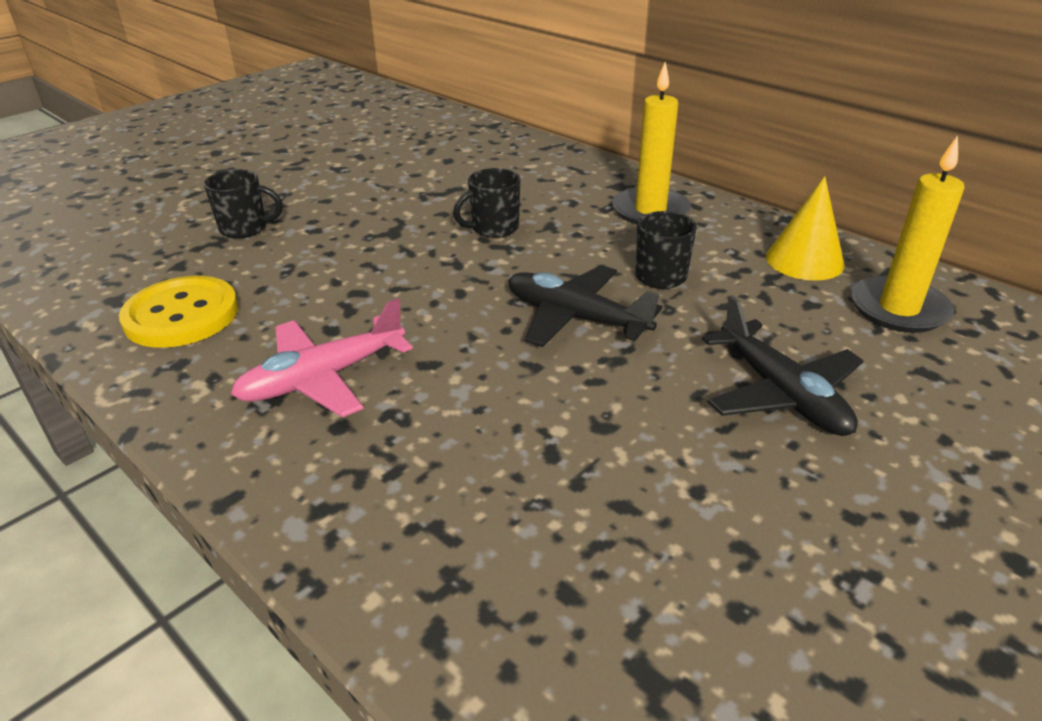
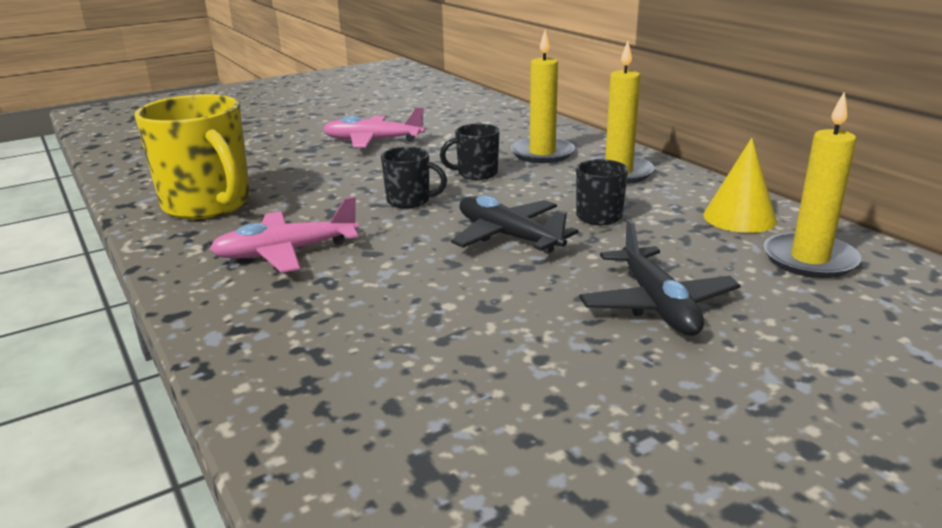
camera: 15 degrees right, 10 degrees down
(181, 315) = (208, 205): yellow button -> yellow mug
(245, 228) = (284, 158): black mug -> black mug (410, 201)
(344, 190) = (373, 141): none -> pink plane
(554, 191) = (542, 153): none -> yellow candle

